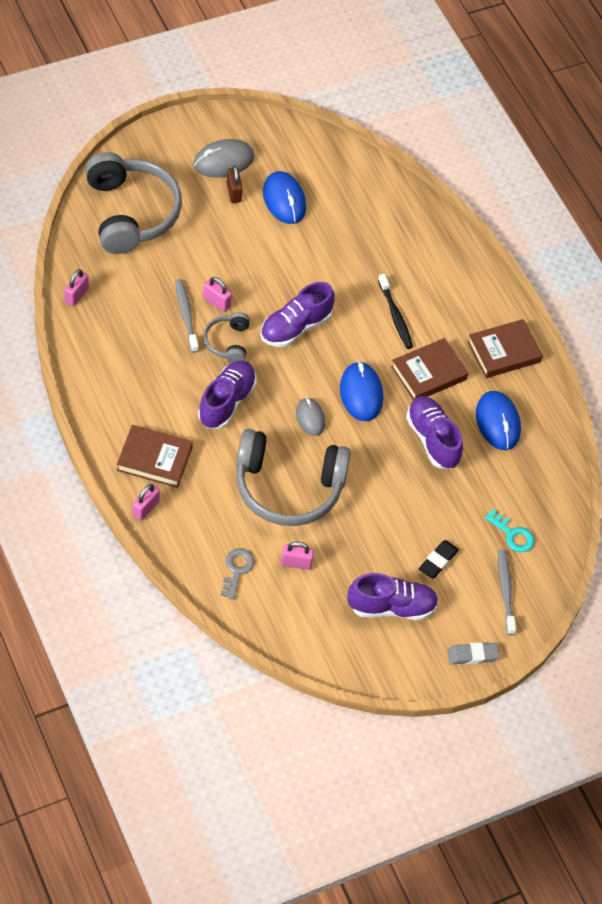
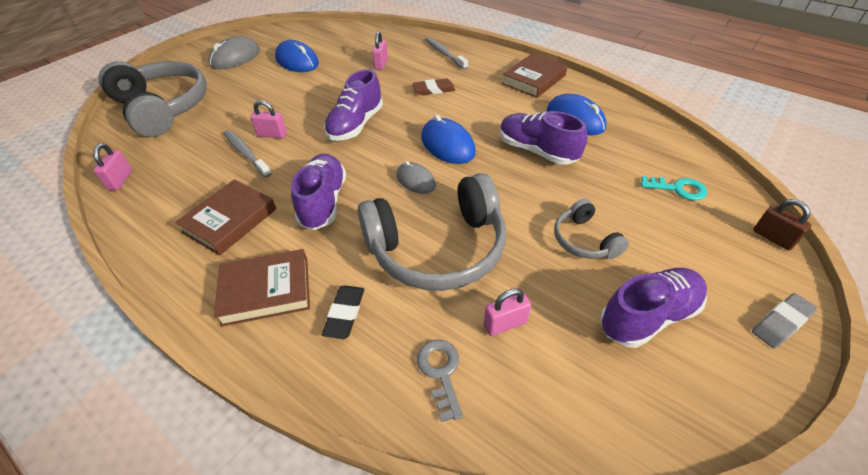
camera: 20 degrees left, 10 degrees down
(145, 508) = (278, 355): pink padlock -> pink padlock (381, 64)
(227, 342) = (298, 157): grey headphones -> grey headphones (584, 240)
(233, 192) = (252, 70): brown padlock -> brown padlock (773, 238)
(395, 316) = (434, 90): black toothbrush -> brown eraser
(428, 373) = (491, 111): brown book -> brown book (230, 220)
(438, 561) = (642, 244): black eraser -> black eraser (344, 314)
(505, 591) = (729, 238): grey toothbrush -> grey toothbrush (444, 54)

